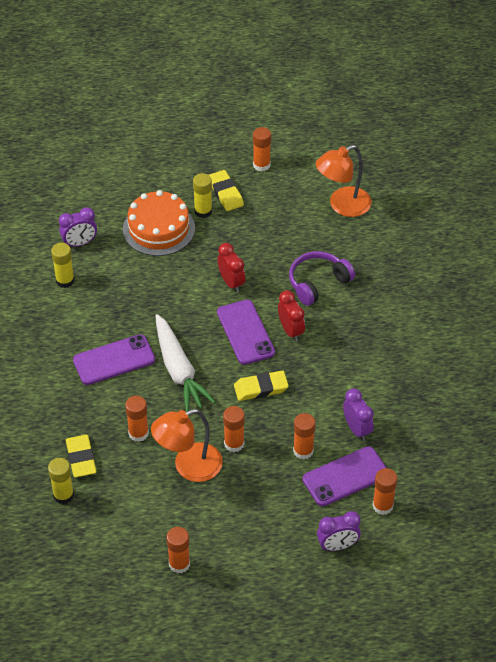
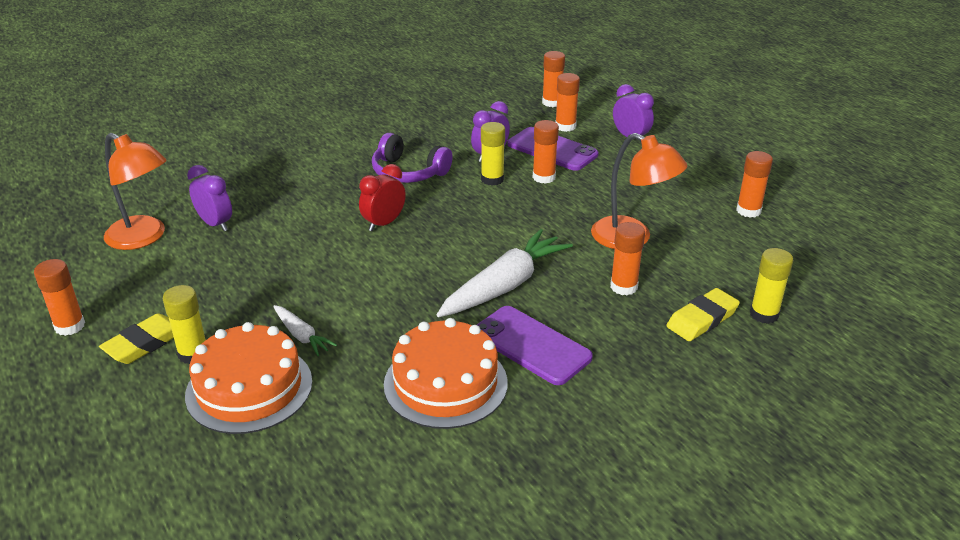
camera: 115 degrees left, 15 degrees down
(65, 280) = (415, 455): yellow glue stick -> yellow glue stick (492, 179)
(79, 243) = (321, 470): purple clock -> purple clock (215, 224)
(108, 310) = (445, 383): none -> orange cake
(190, 259) = (301, 336): none -> white carrot
(231, 283) = (328, 287): red clock -> none
(234, 444) = (574, 218): orange glue stick -> orange glue stick (552, 102)
(245, 332) = (408, 254): purple phone -> none
(261, 388) = (484, 221): yellow eraser -> none
(318, 283) = (294, 224): purple headphones -> purple headphones (408, 172)

